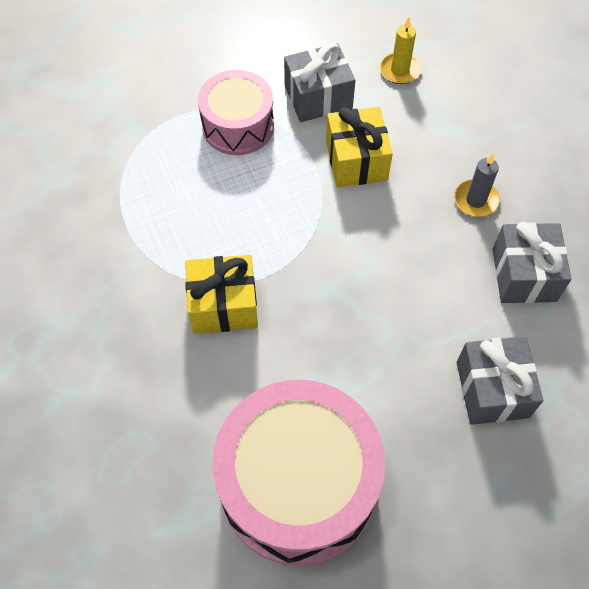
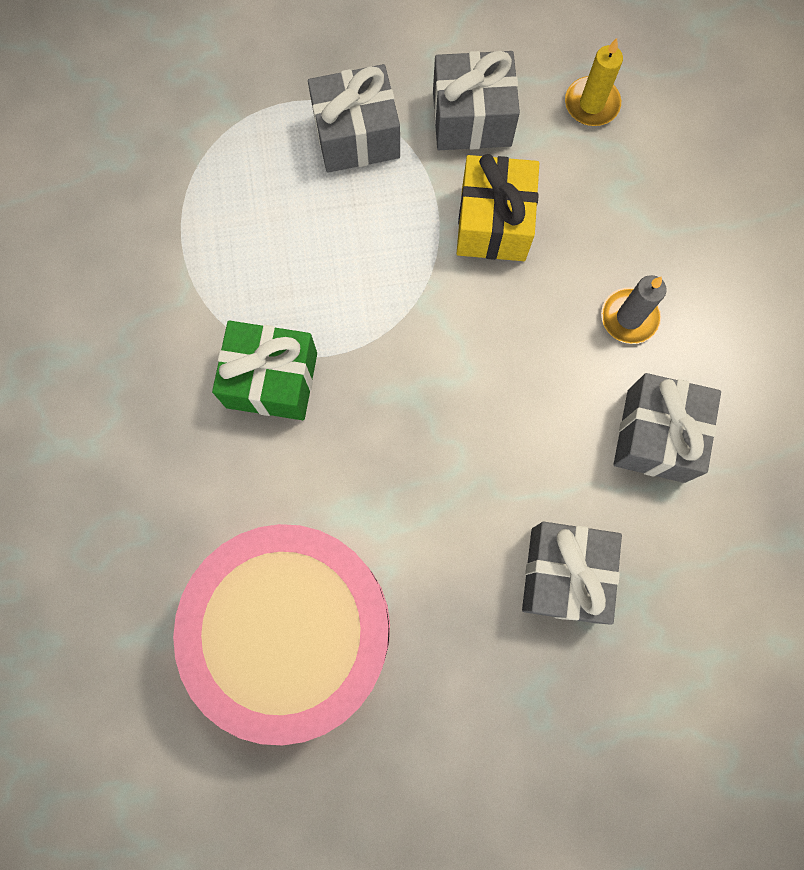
camera: 15 degrees right, 15 degrees up
(223, 305) = (271, 380): yellow gift -> green gift
(238, 126) = (356, 136): pink drum -> grey gift

